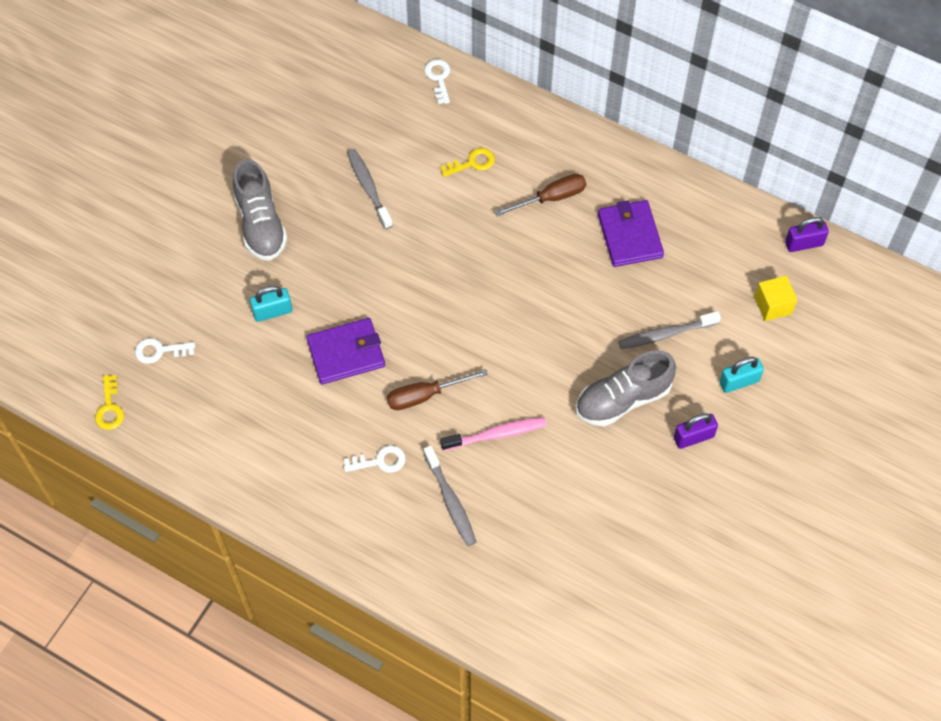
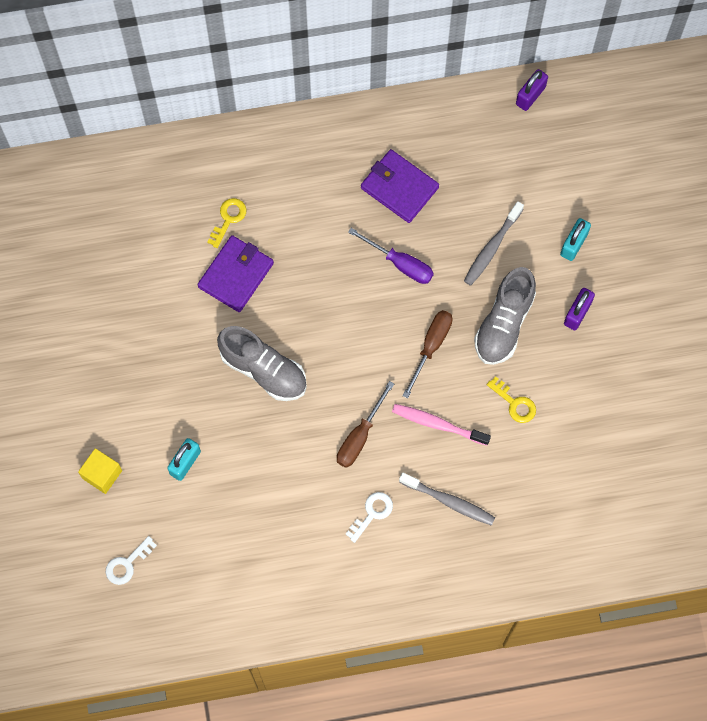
camera: 40 degrees left, 10 degrees up
(109, 408) = (131, 639): yellow key -> yellow key (515, 403)
(260, 224) = (109, 399): grey shoe -> grey shoe (263, 370)
(346, 353) = (271, 451): purple wallet -> purple wallet (236, 275)
(368, 188) = (166, 302): grey toothbrush -> none
(439, 78) = (137, 165): white key -> none
(496, 434) = (438, 424): pink toothbrush -> pink toothbrush turned 105 degrees counterclockwise
(551, 198) = (314, 202): brown screwdriver -> brown screwdriver (431, 346)
(578, 291) = (400, 263): none -> purple screwdriver
(773, 305) = (548, 164): yellow cube -> yellow cube (102, 474)

